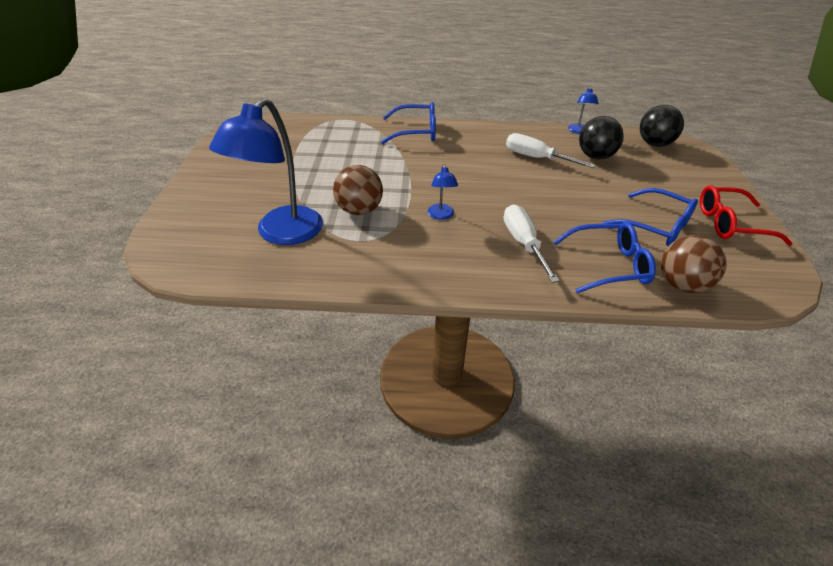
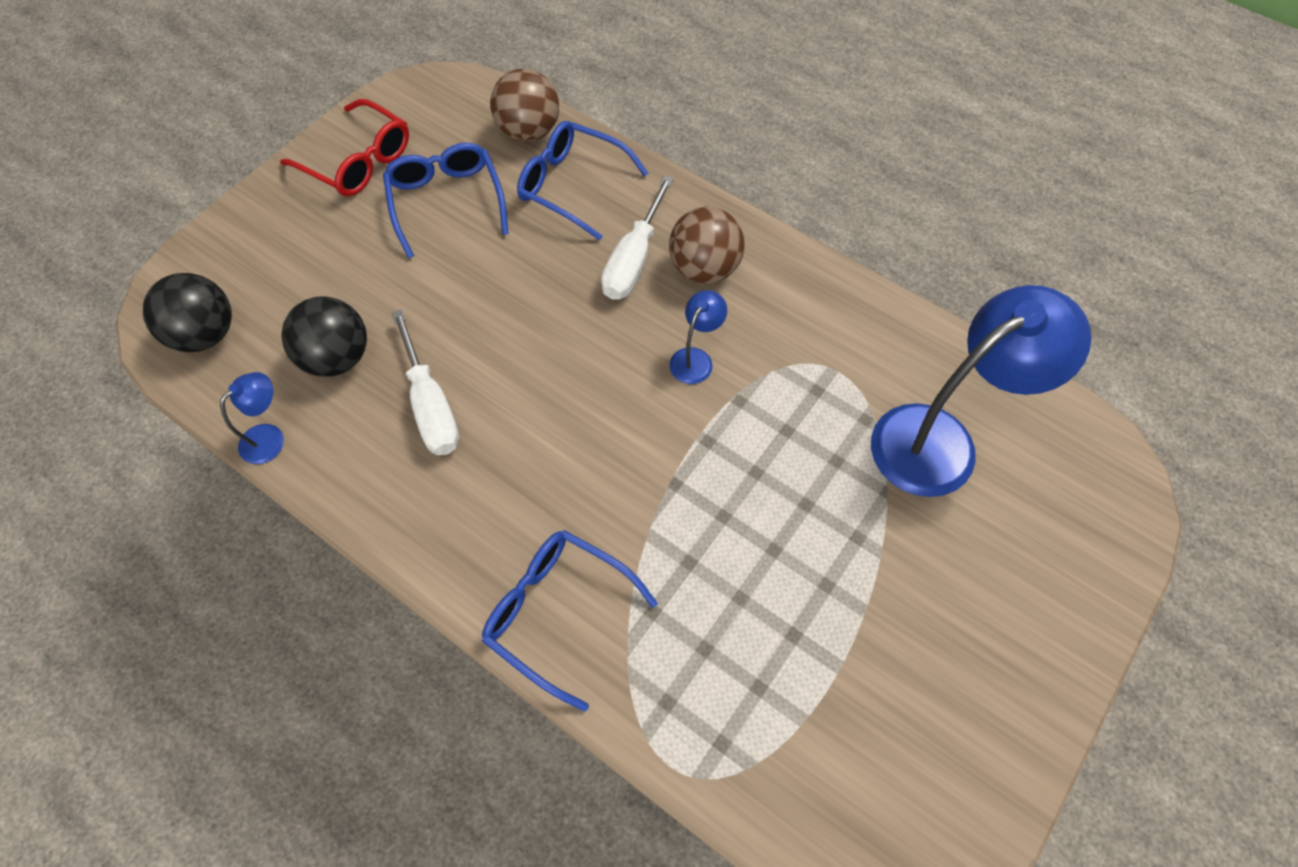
camera: 145 degrees left, 20 degrees up
(359, 210) = (805, 431): brown ball -> brown ball (704, 268)

